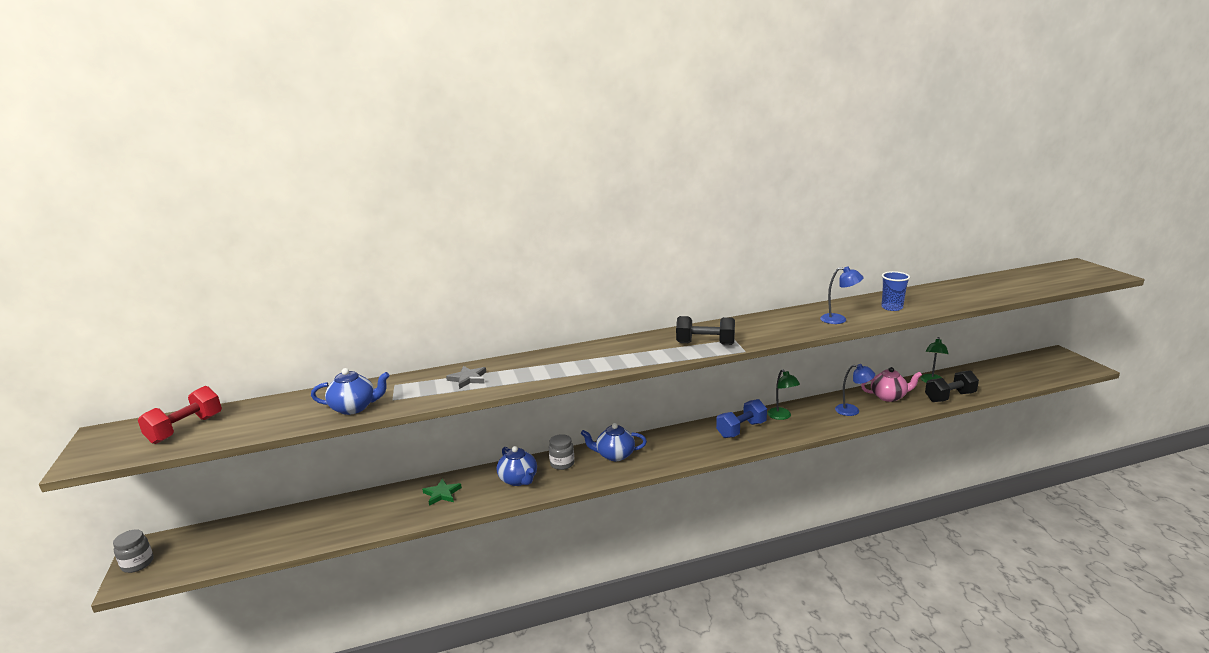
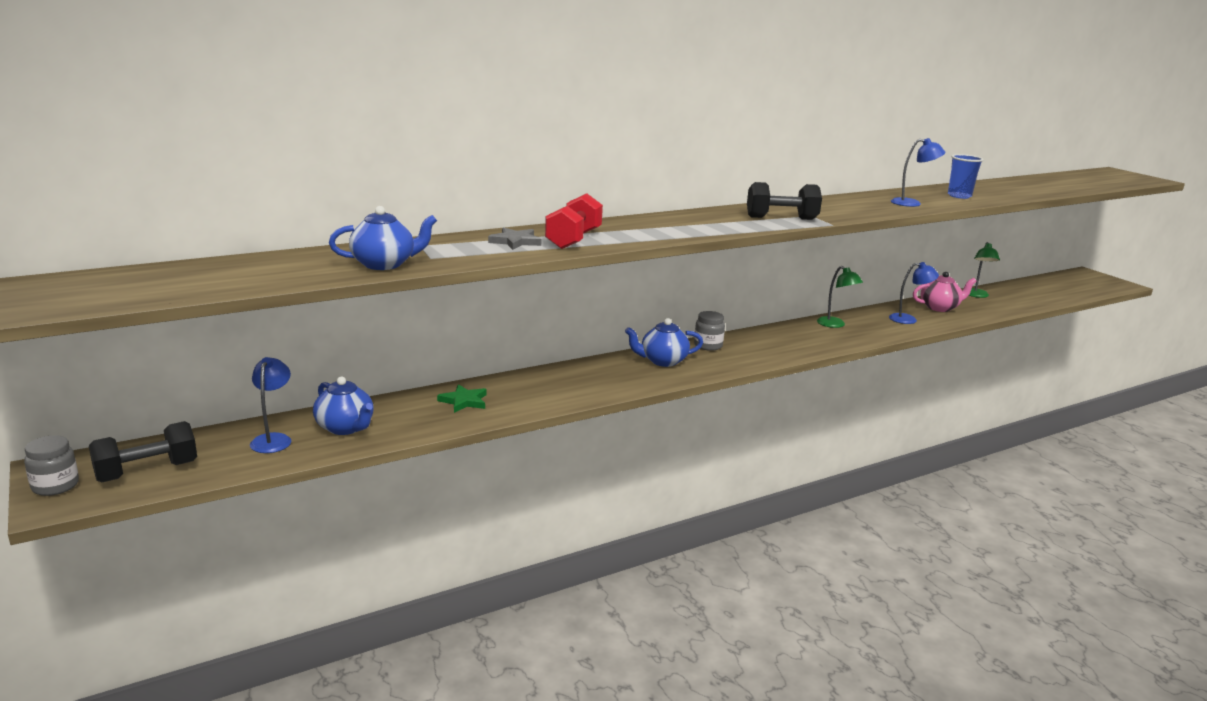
camera: 15 degrees left, 0 degrees up
(185, 429) = (149, 282): red dumbbell -> red dumbbell (573, 240)
(293, 527) = (273, 439): none -> blue lamp
(519, 480) = (557, 386): blue teapot -> blue teapot (345, 428)
(562, 463) = (602, 370): grey jar -> grey jar (708, 345)
(741, 430) = (797, 337): blue dumbbell -> none
(950, 397) = (1002, 308): black dumbbell -> black dumbbell (147, 471)

